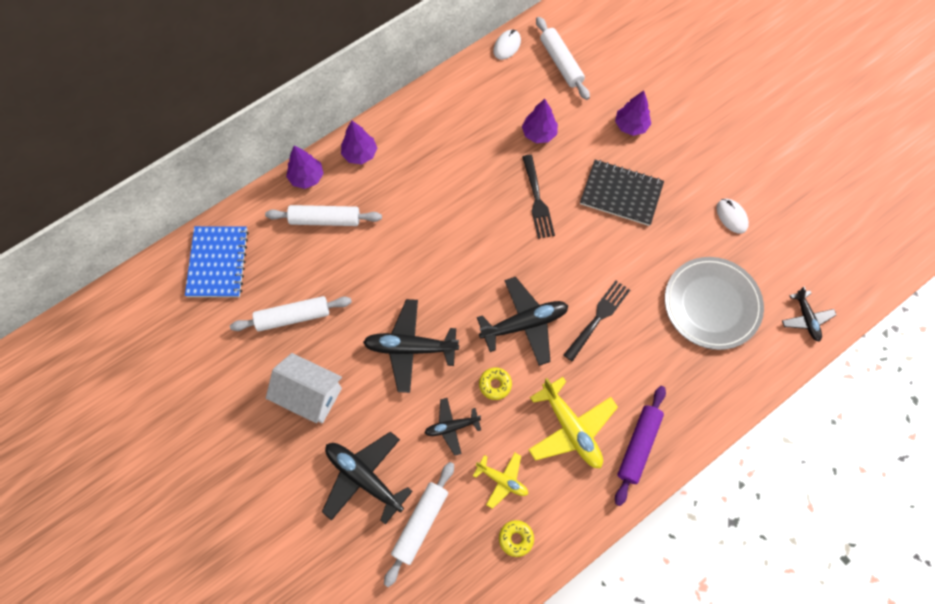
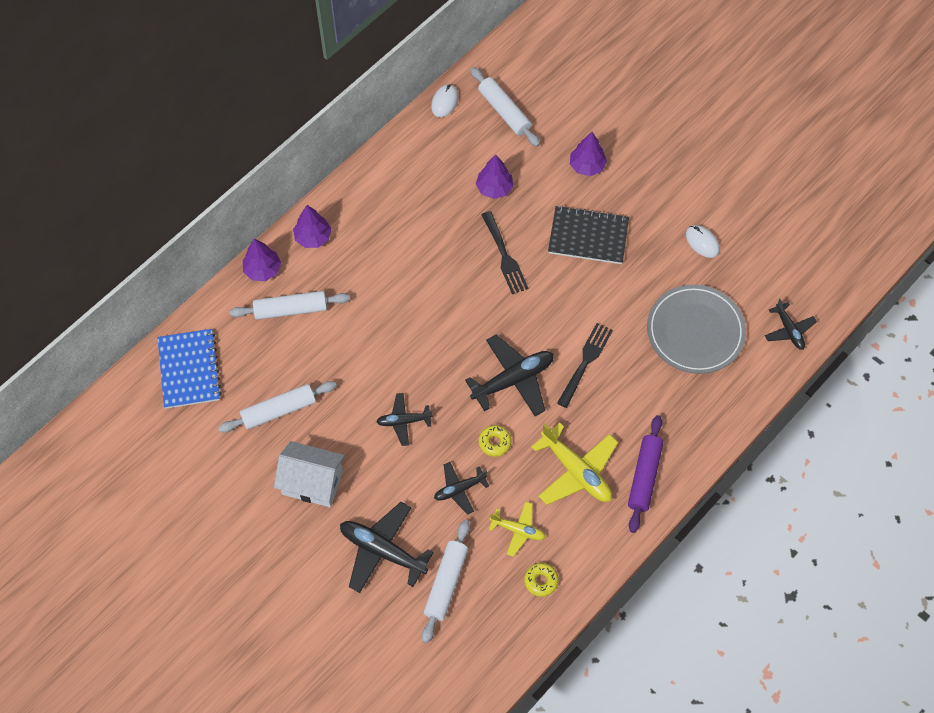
camera: 10 degrees left, 5 degrees down
(410, 348) = (404, 421): black plane -> black plane, size x0.58

